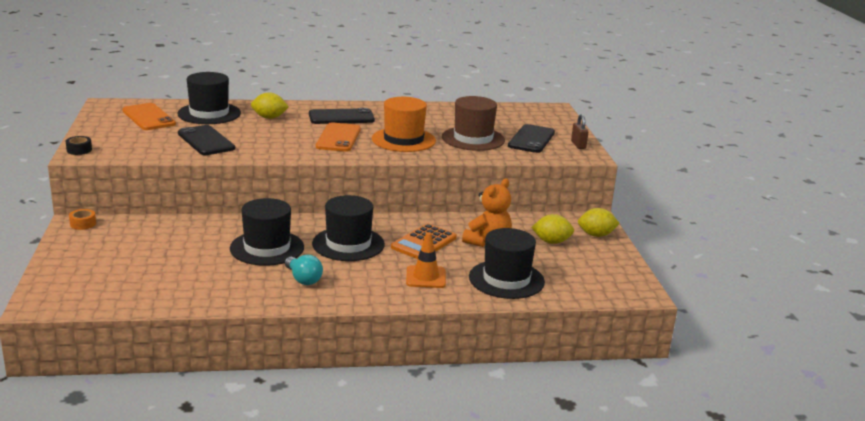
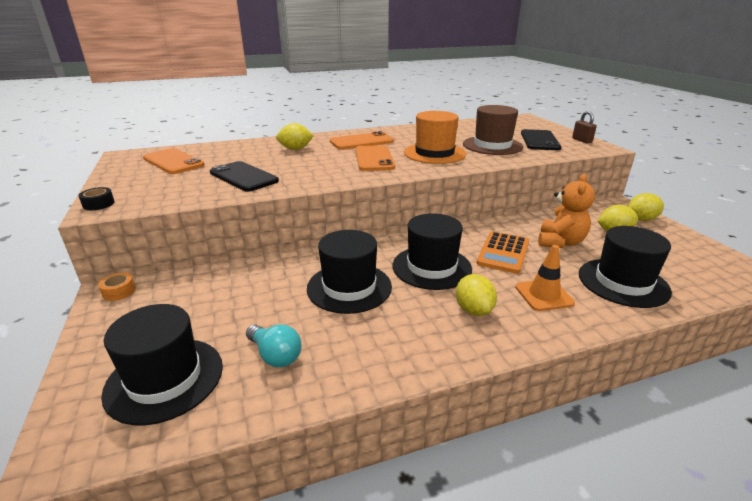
camera: 10 degrees left, 5 degrees up
(209, 113) = (234, 152): black hat -> black hat (165, 379)
(303, 279) = (416, 324): turquoise light bulb -> turquoise light bulb (275, 355)
(341, 117) = (361, 141): black phone -> orange phone
(356, 278) = (473, 310): none -> yellow lemon

